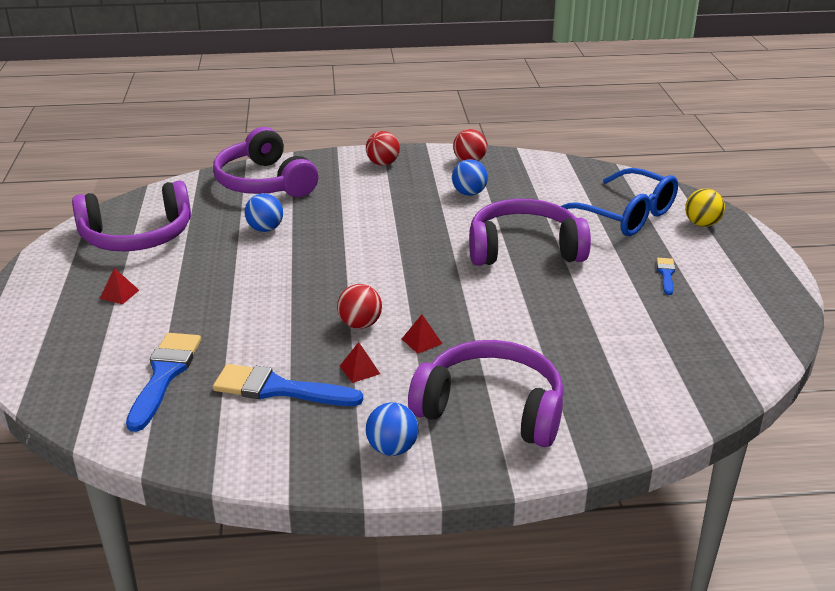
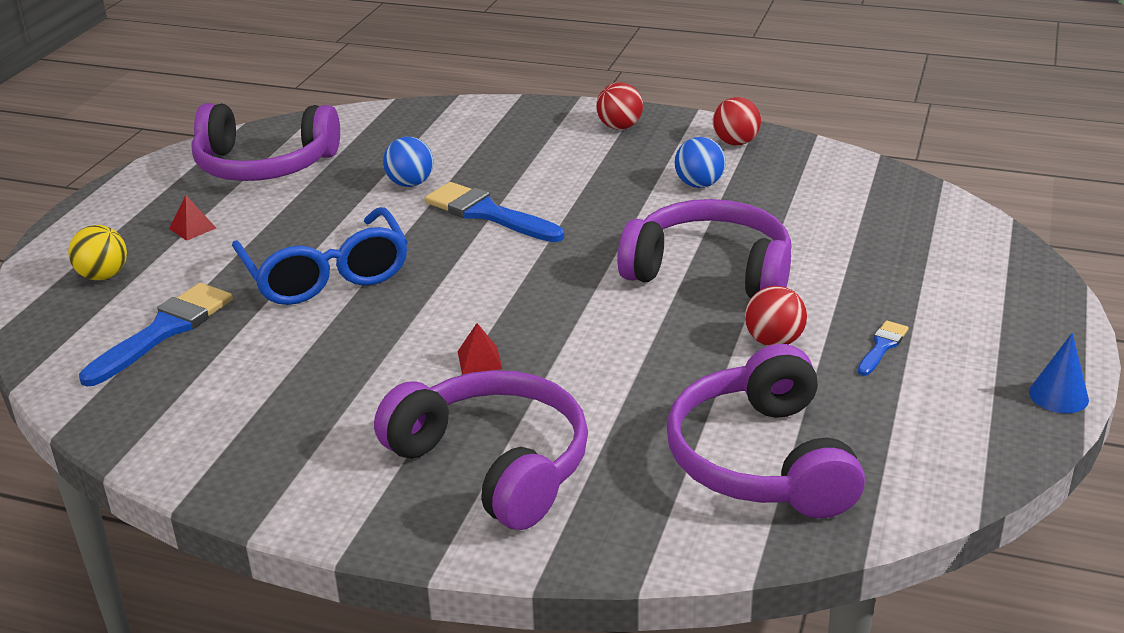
camera: 25 degrees right, 0 degrees up
(264, 182) = (456, 126): purple headphones -> purple headphones (761, 460)
(278, 389) = (269, 377): blue brush -> blue brush (487, 213)
(360, 324) = (424, 322): red ball -> red ball (774, 341)
(360, 370) = (378, 377): red pyramid -> none
(392, 448) = (336, 480): blue ball -> none
(626, 216) = (893, 254): blue glasses -> blue glasses (326, 275)
(702, 224) = (999, 288): yellow ball -> yellow ball (103, 276)
(785, 281) = (1058, 396): none -> blue cone

